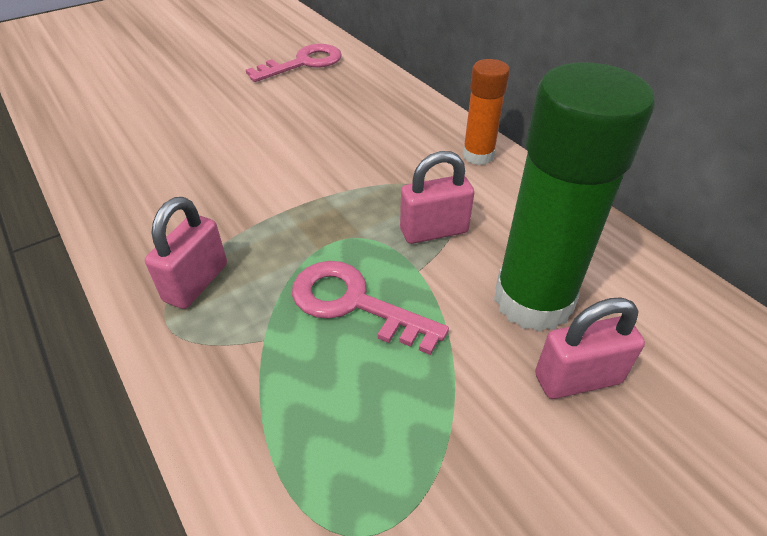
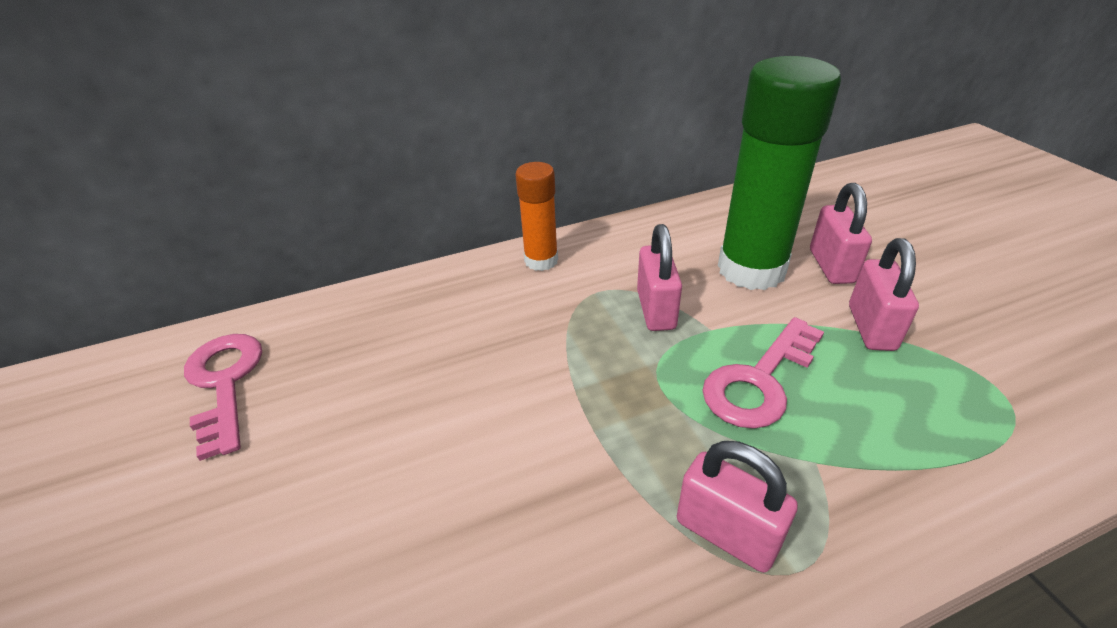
camera: 75 degrees left, 5 degrees down
(463, 406) = (871, 328): none -> pink padlock

